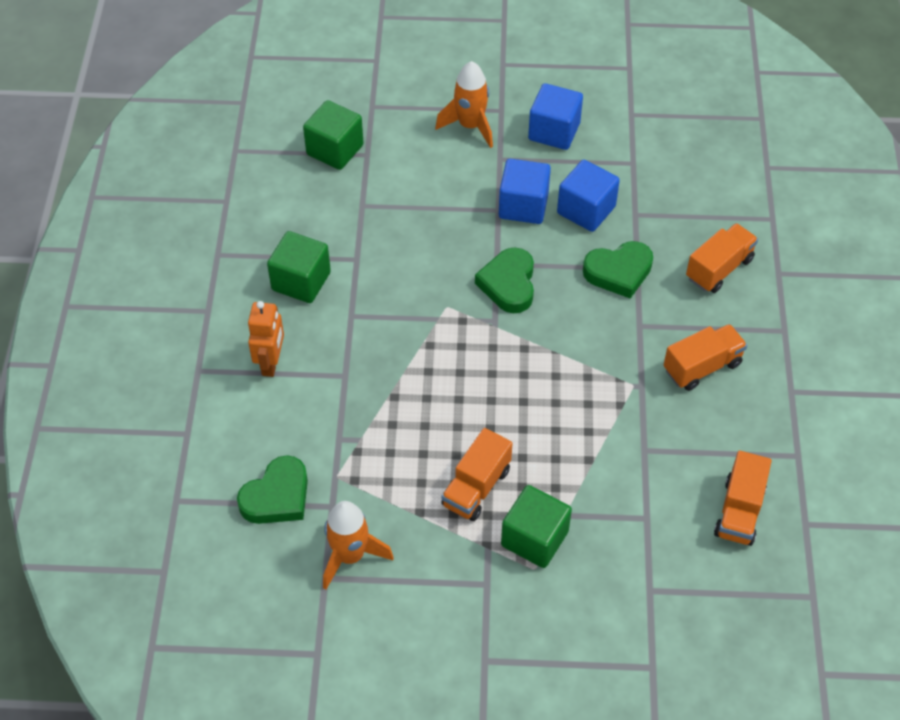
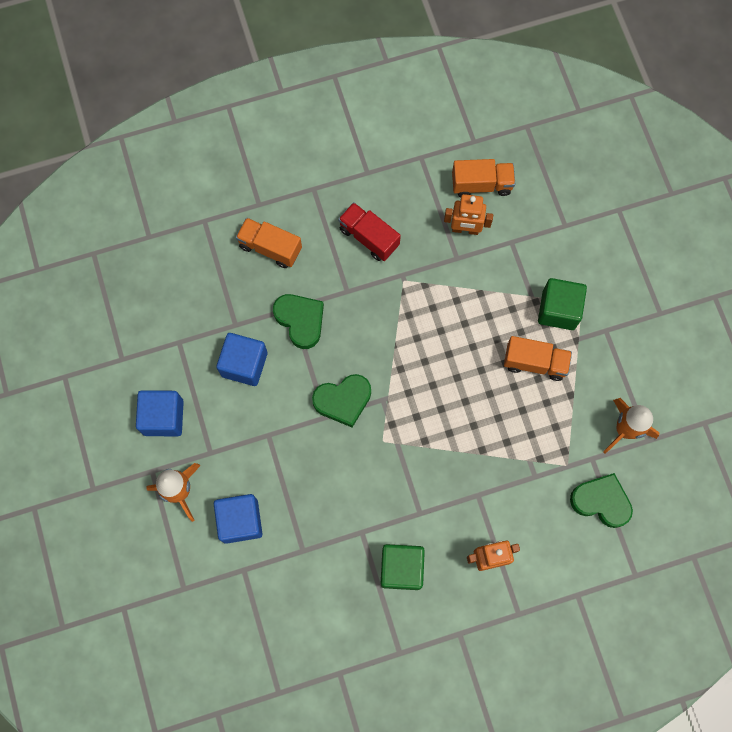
camera: 110 degrees left, 20 degrees up
(335, 150) = (247, 600): green cube -> none
(523, 206) = (257, 416): blue cube -> blue cube (240, 521)
(680, 471) = (465, 229): none -> orange robot
(702, 367) = (369, 237): orange truck -> red truck

